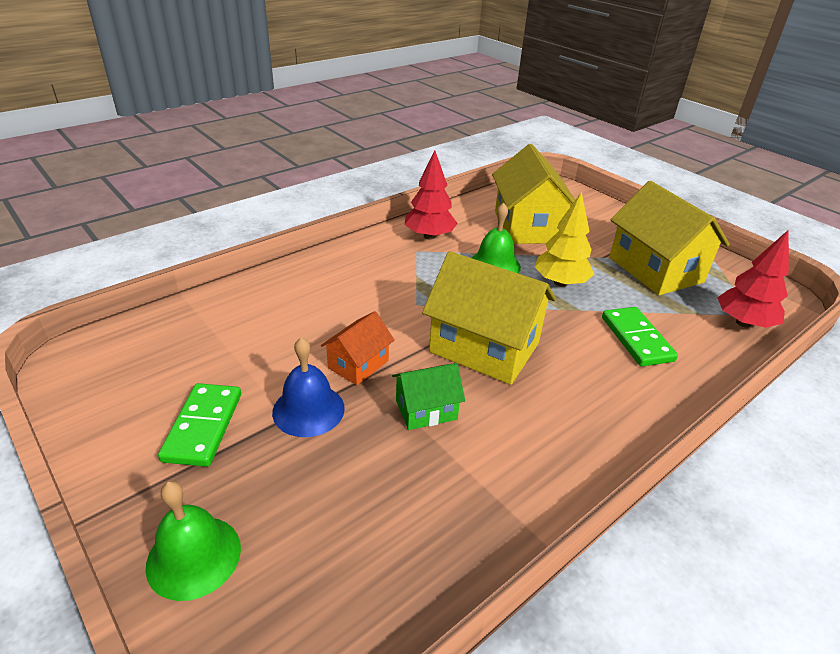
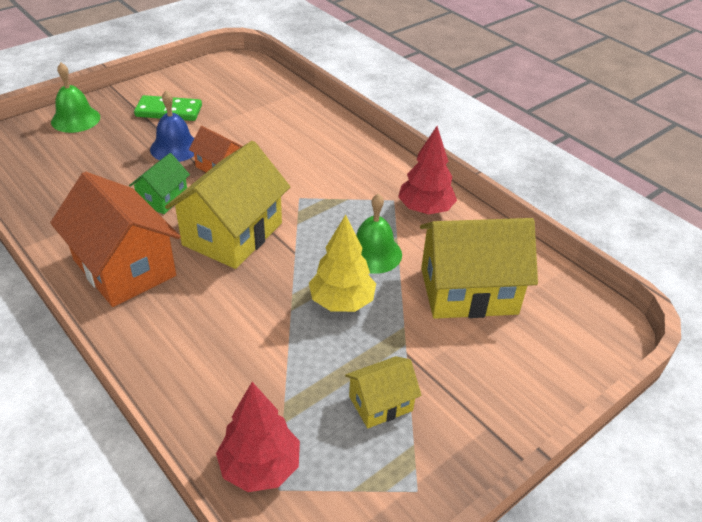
camera: 90 degrees right, 5 degrees up
(426, 410) = (163, 198): green house -> green house turned 45 degrees clockwise
(561, 429) = (124, 268): none -> orange house
(637, 339) = (236, 346): green domino -> none
(655, 270) = (380, 403): yellow house -> yellow house, size x0.51

